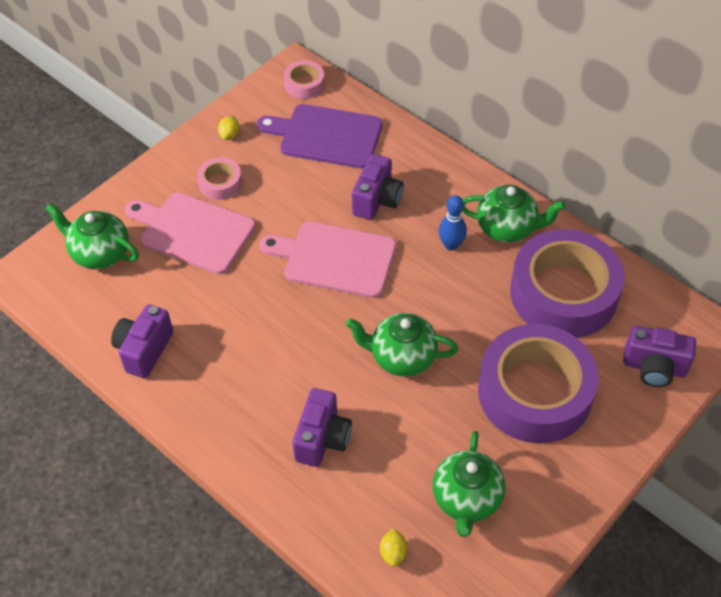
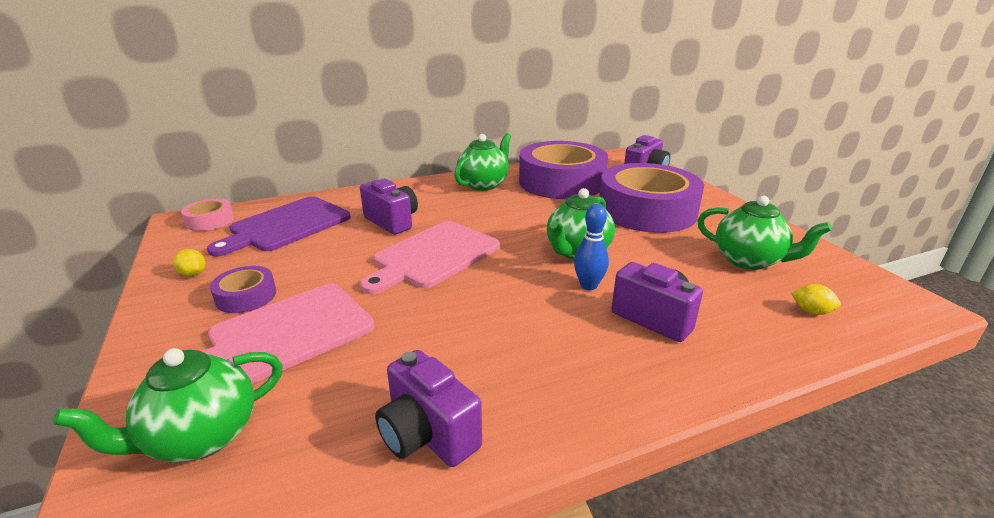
camera: 65 degrees left, 25 degrees down
(220, 183) = (246, 296): pink tape -> purple tape
(451, 245) = (477, 205): blue bowling pin -> blue bowling pin (588, 285)

